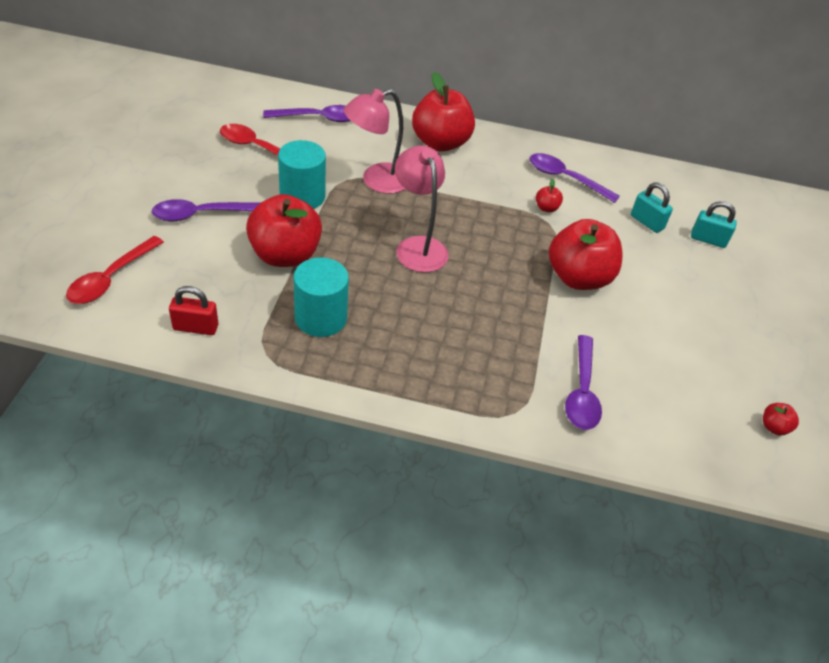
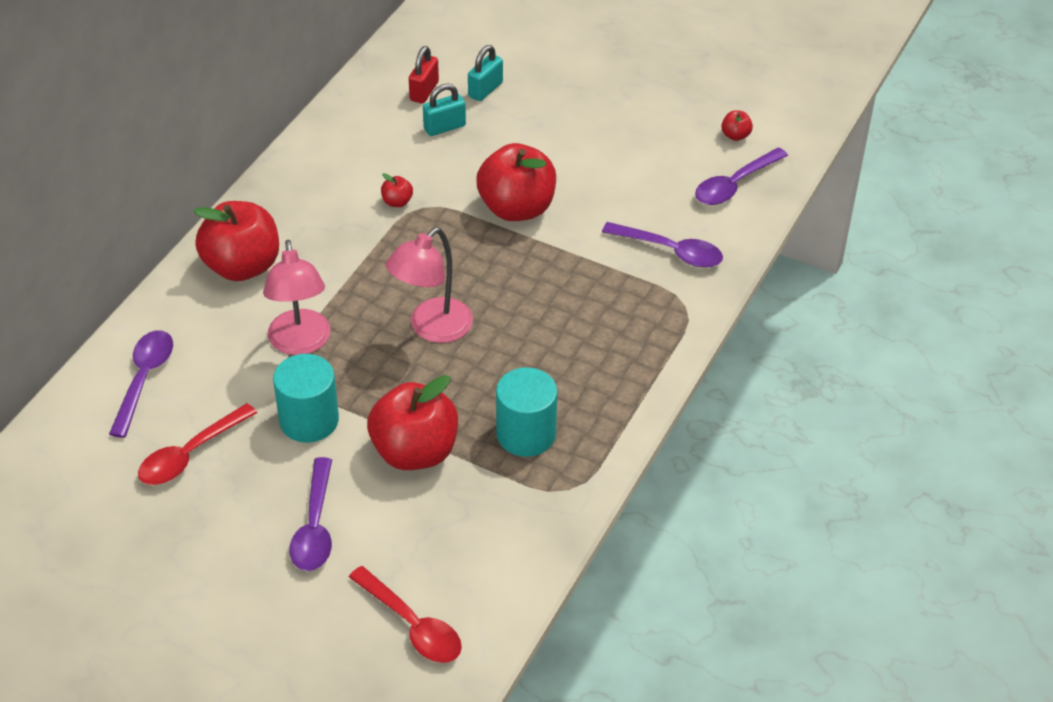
camera: 70 degrees left, 0 degrees up
(195, 327) = (515, 547): red padlock -> red padlock (424, 91)
(418, 246) = (432, 328): pink lamp -> pink lamp turned 45 degrees counterclockwise
(565, 178) = (349, 171): purple spoon -> purple spoon (734, 185)

